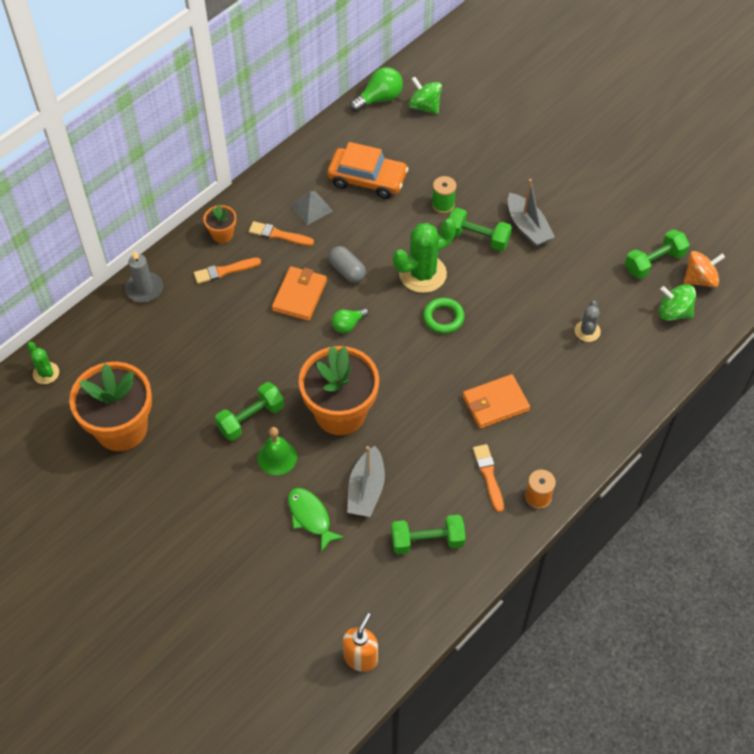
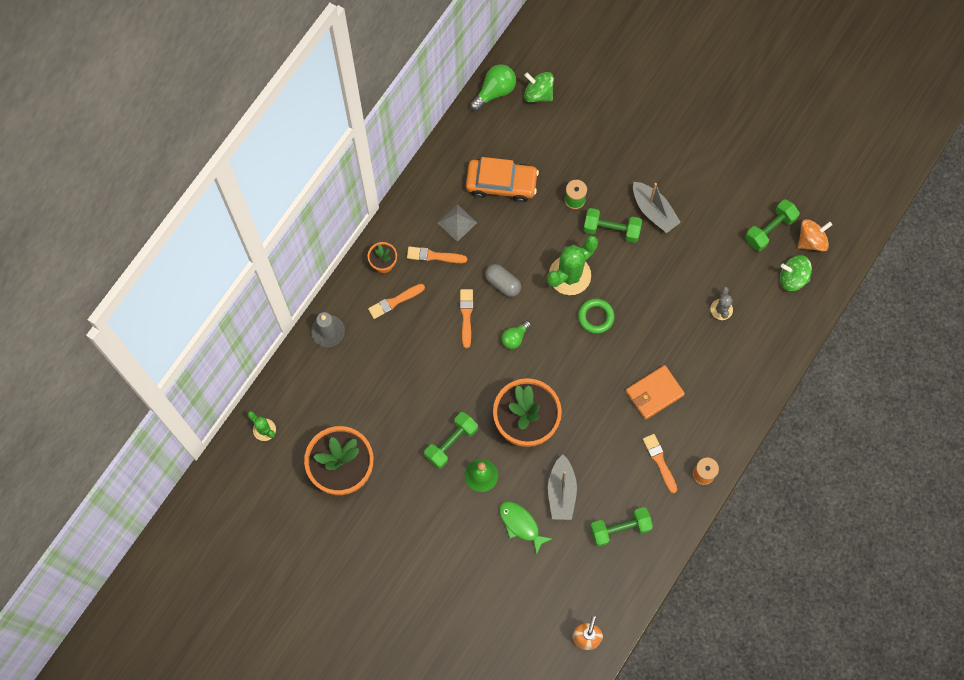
camera: 10 degrees left, 15 degrees up
(299, 295) = (466, 315): orange wallet -> orange brush

